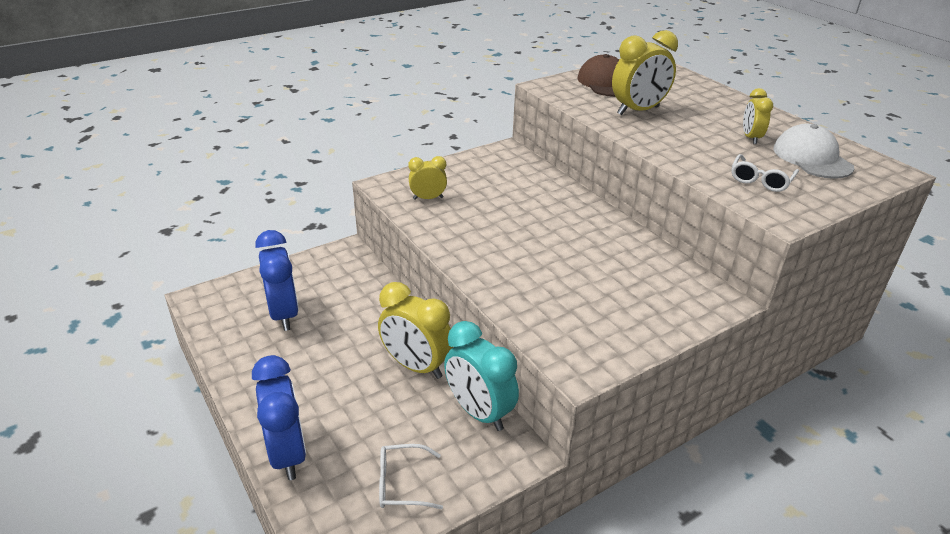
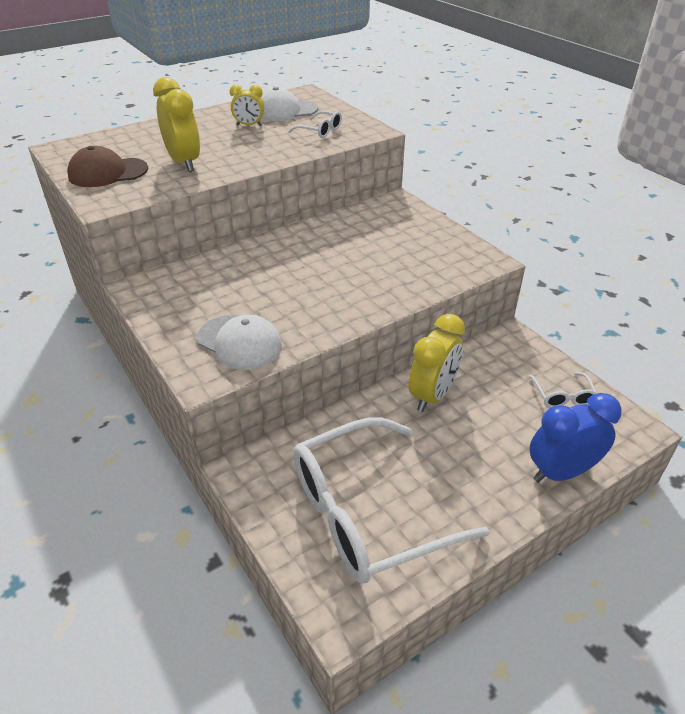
camera: 90 degrees left, 5 degrees up
(284, 314) = (367, 513): blue clock -> white glasses
(428, 198) = (239, 342): yellow clock -> white cap
(479, 412) = (477, 356): turquoise clock -> none

